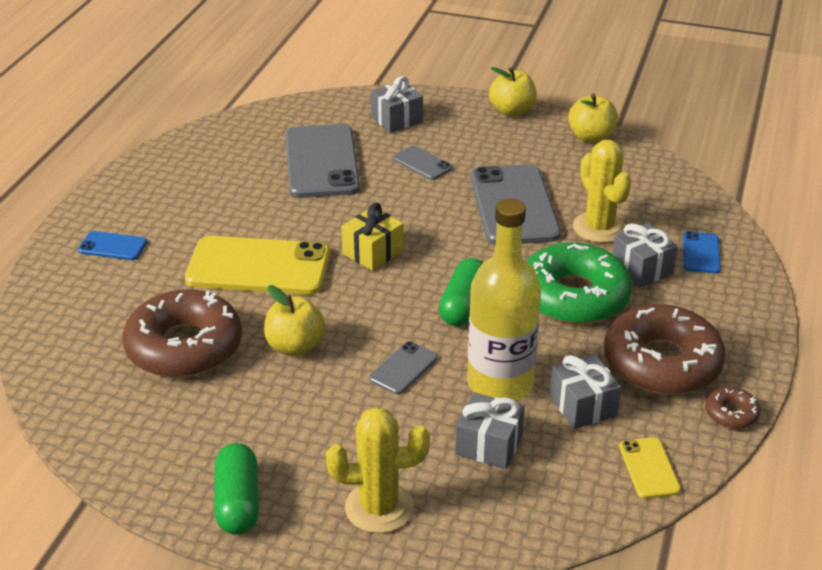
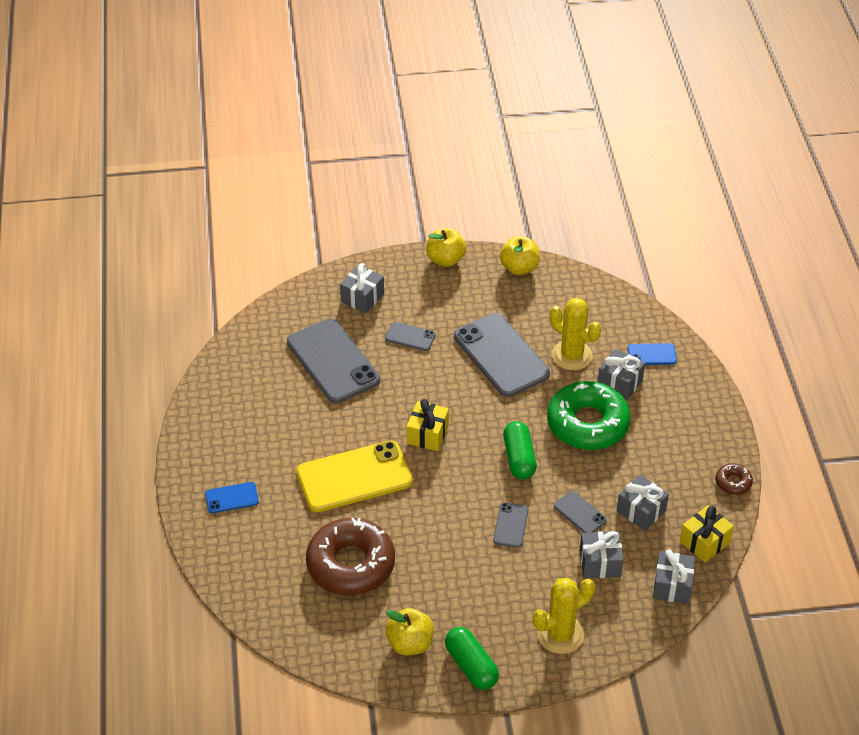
camera: 25 degrees left, 10 degrees up
(295, 346) = (427, 535): yellow apple -> yellow apple (410, 643)
(500, 383) = (580, 513): yellow bottle -> grey phone
(570, 503) = (672, 586): none -> grey gift
(649, 468) = (704, 542): yellow phone -> yellow gift
(662, 363) = (672, 458): brown donut -> none
(701, 253) = (651, 354): blue phone -> blue phone turned 75 degrees counterclockwise

